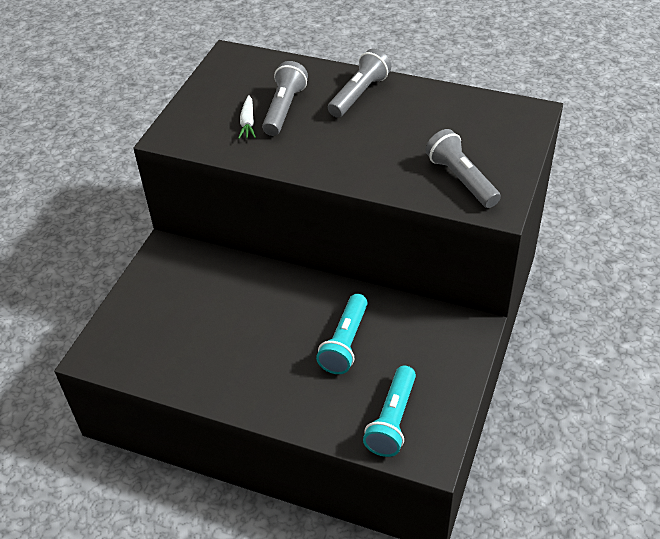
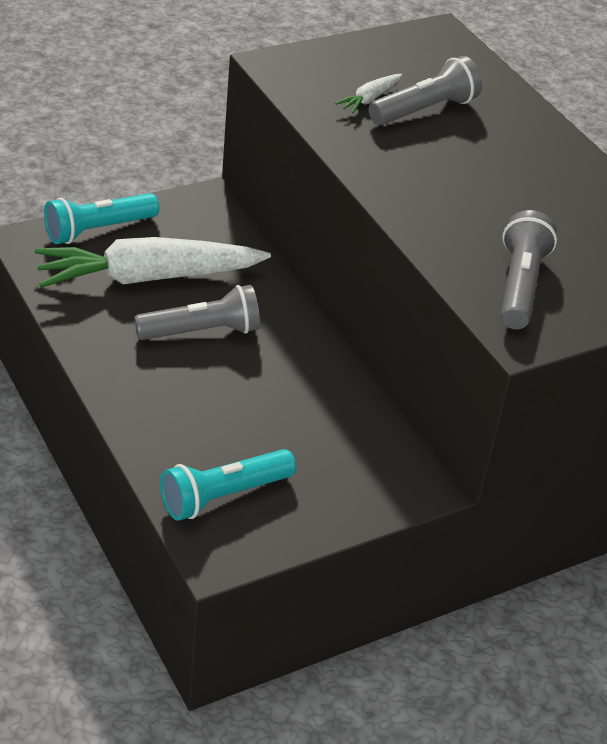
camera: 35 degrees right, 5 degrees down
(191, 324) = (148, 278): none -> white carrot
(345, 343) = (270, 399): turquoise flashlight -> turquoise flashlight (98, 230)
(359, 94) = (526, 145): grey flashlight -> grey flashlight (202, 332)

